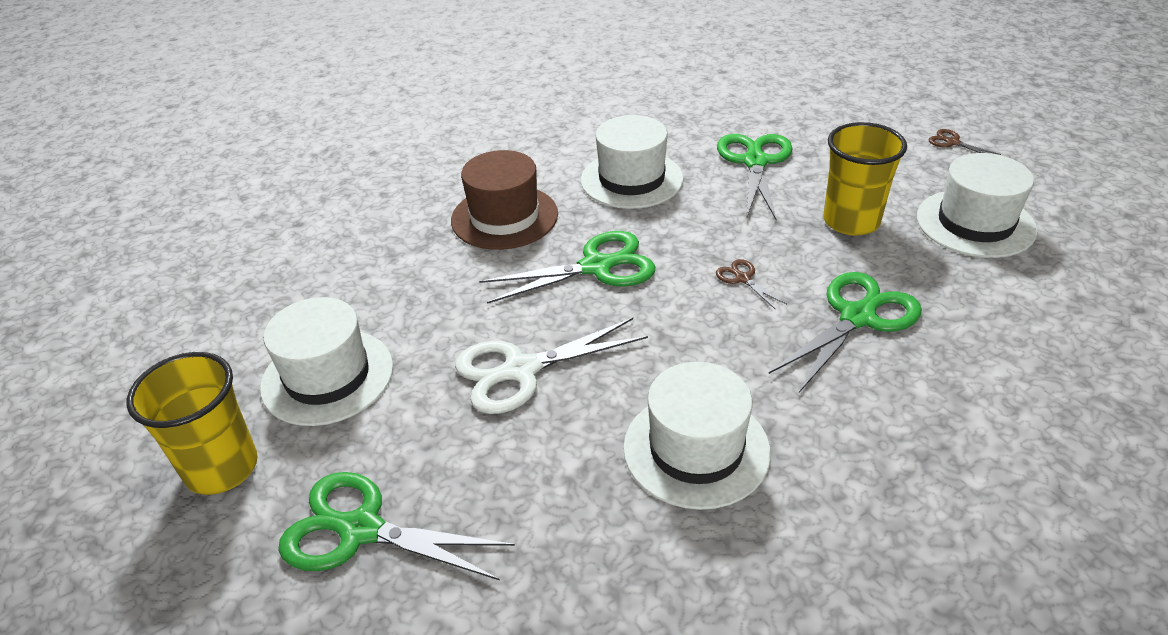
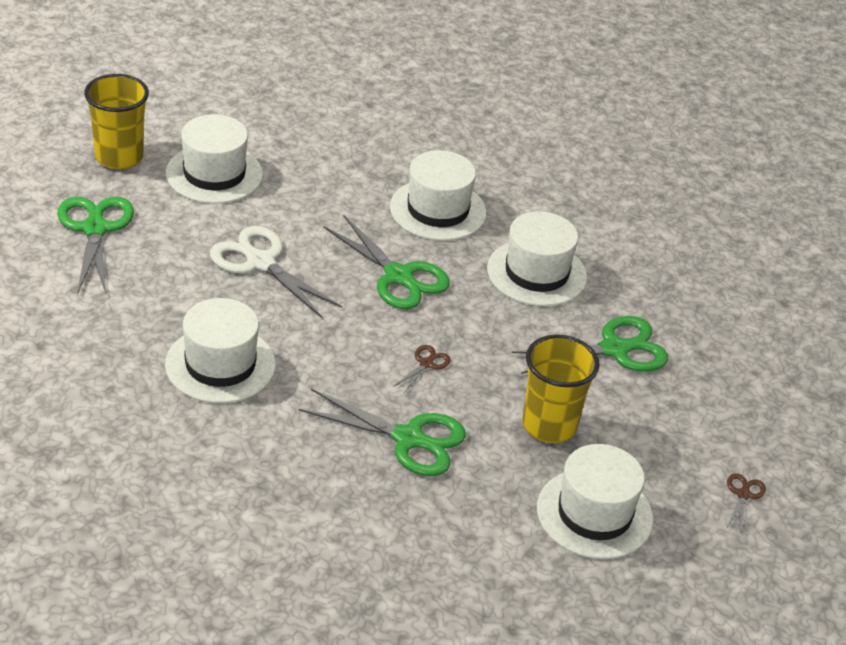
camera: 60 degrees right, 0 degrees up
(504, 217) = (438, 210): brown hat -> white hat

